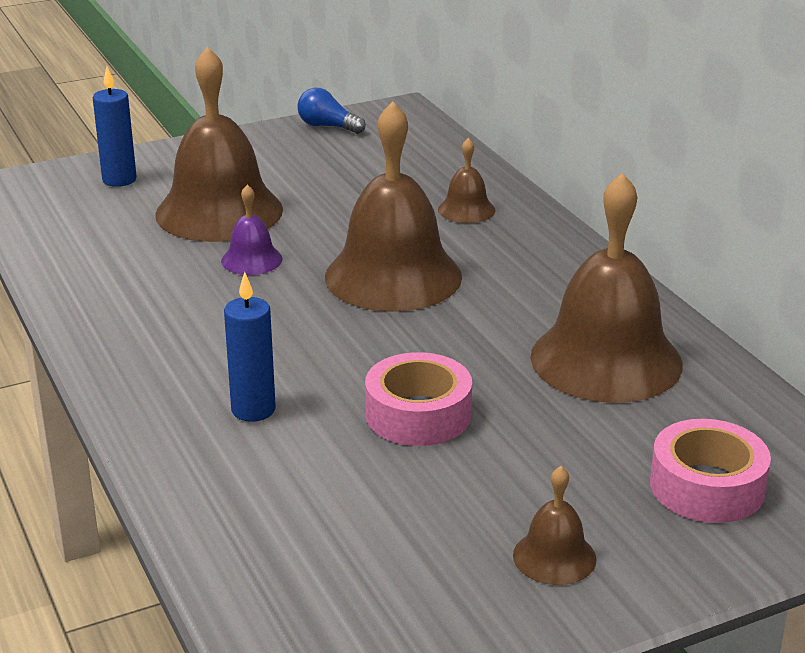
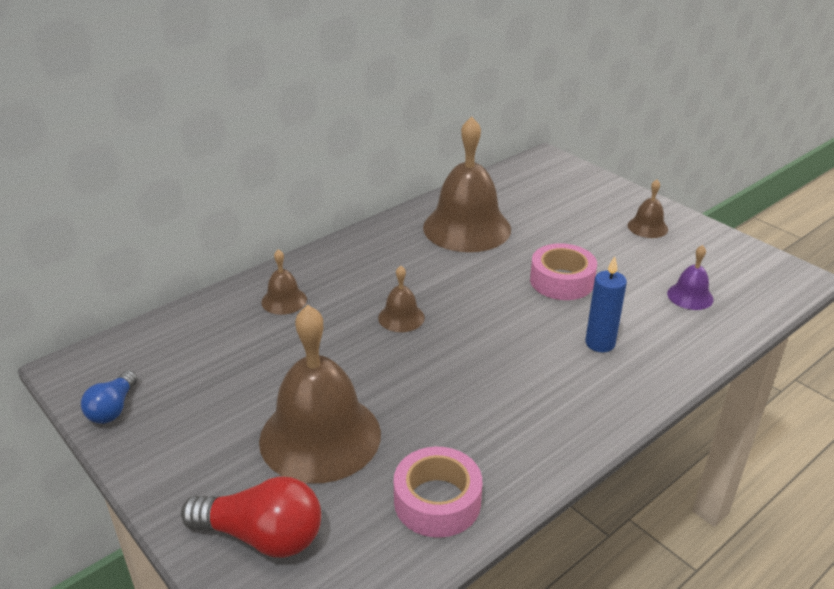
camera: 105 degrees left, 5 degrees up
(119, 180) = (262, 536): blue candle -> red light bulb
(251, 260) = (403, 393): purple bell -> purple bell (690, 296)
(393, 276) = (401, 317): brown bell -> brown bell, size x0.45
(707, 486) = (564, 194): pink tape -> pink tape (437, 501)

